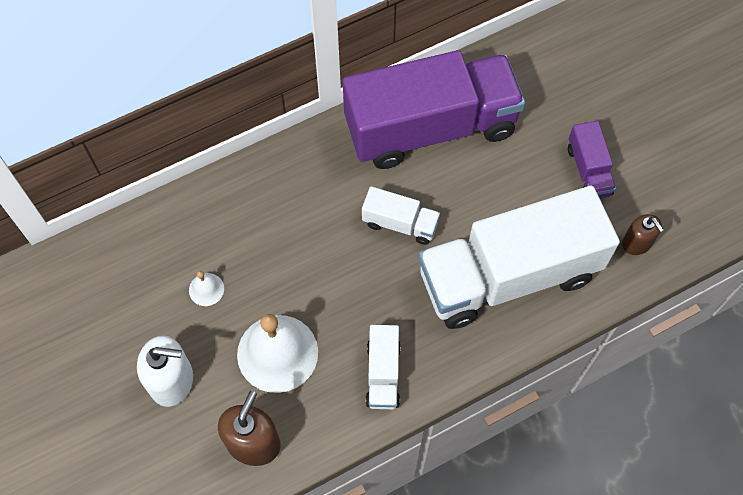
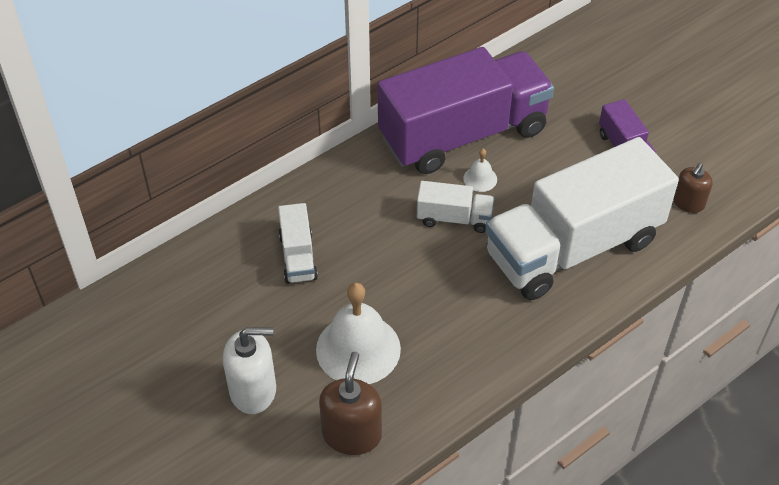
camera: 10 degrees left, 15 degrees down
(206, 289) = (271, 303): white bell -> white bell (480, 179)
(383, 374) = (470, 351): white truck -> white truck (298, 257)
(637, 243) = (688, 203): brown soap dispenser -> brown soap dispenser turned 75 degrees clockwise

